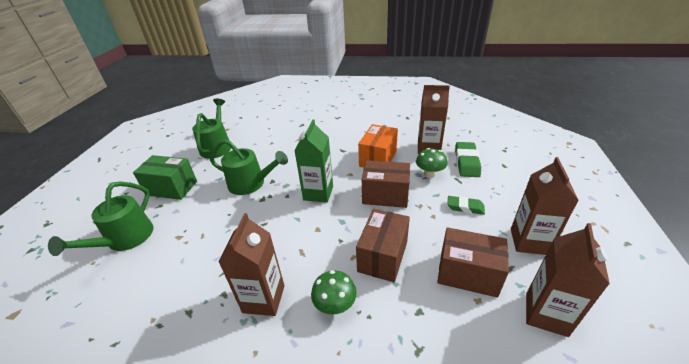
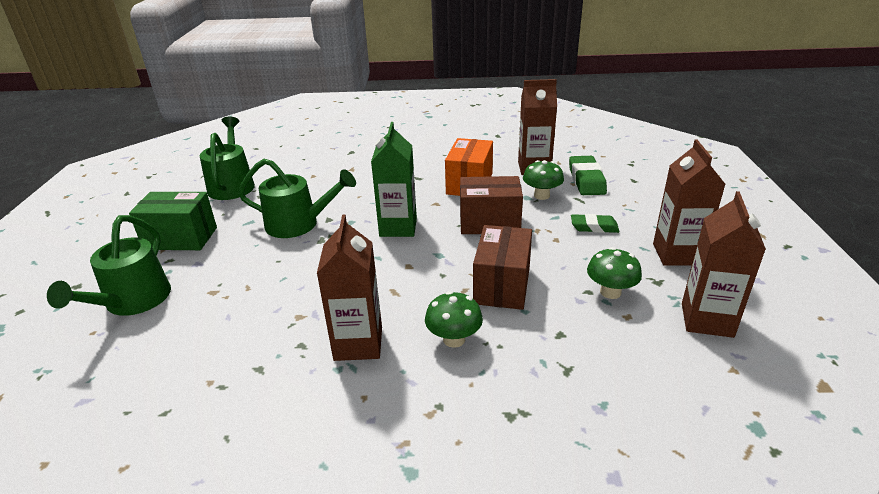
camera: 10 degrees left, 5 degrees down
(467, 274) = (610, 292): brown box -> green mushroom

